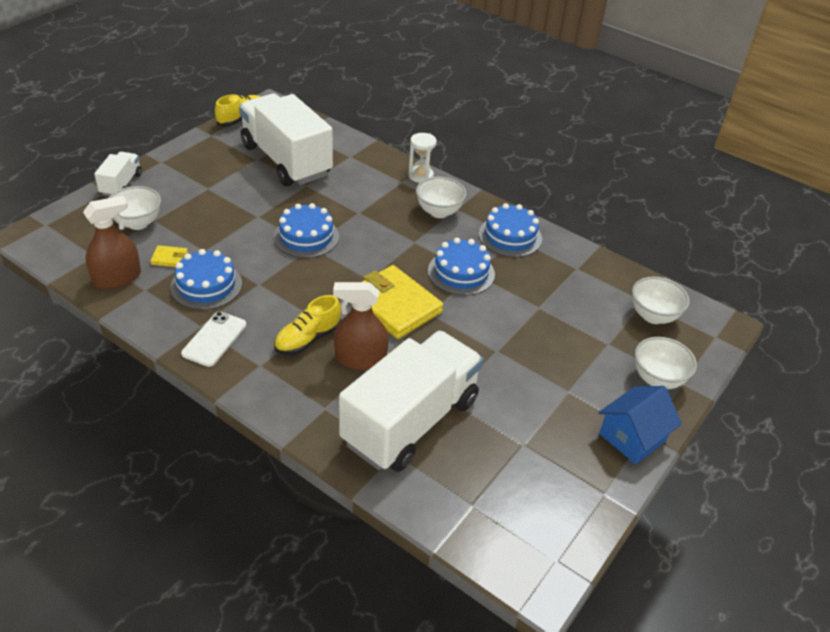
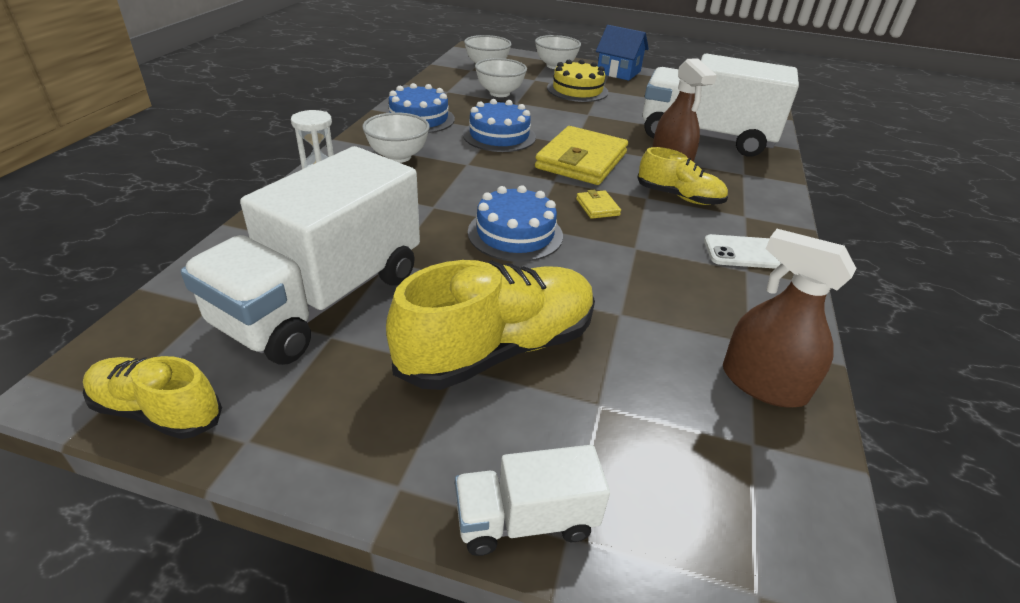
camera: 110 degrees left, 5 degrees down
(138, 223) = (624, 423): white bowl -> white bowl (499, 93)
(169, 258) = (668, 343): yellow wallet -> yellow wallet (597, 207)
(206, 285) = (681, 287): blue cake -> none
(211, 202) = (498, 349): none -> yellow shoe
(569, 368) = (577, 90): none -> yellow cake

